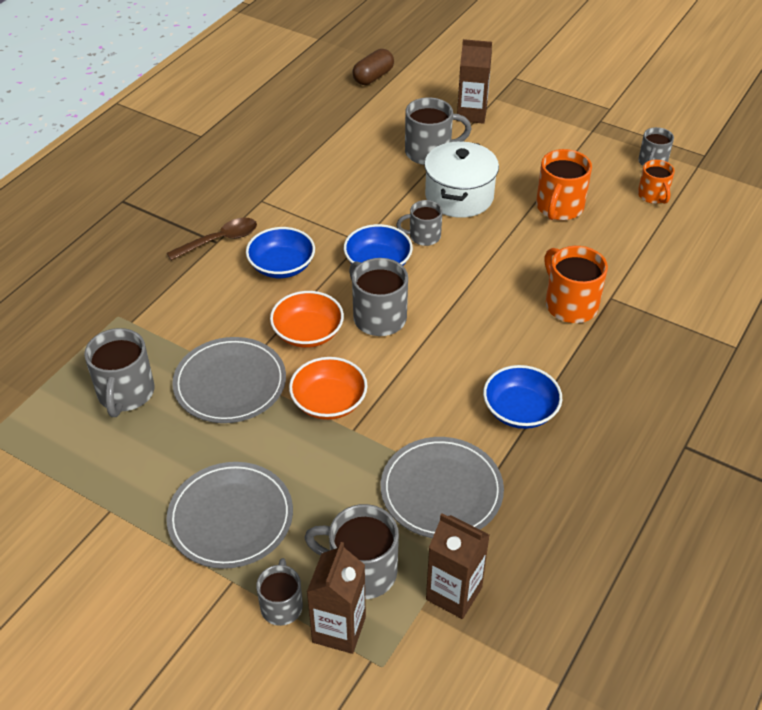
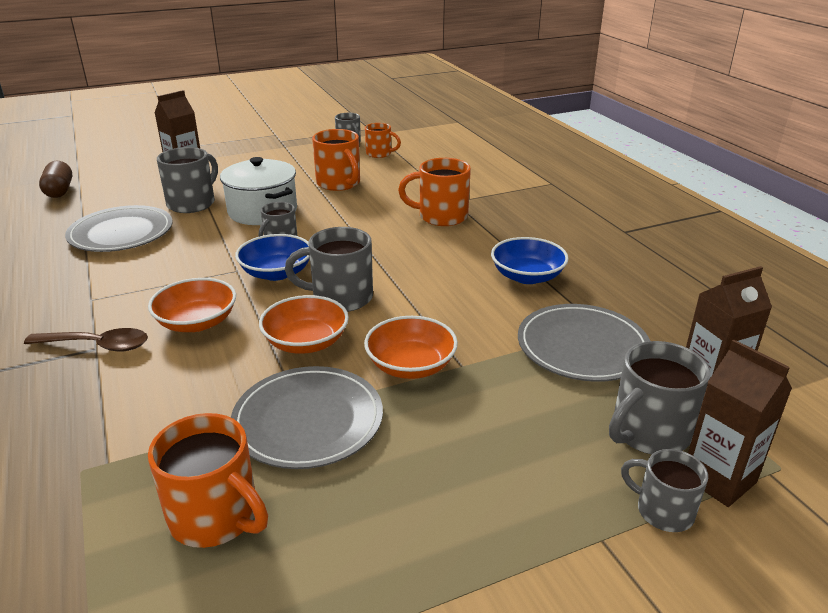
camera: 55 degrees left, 15 degrees down
(125, 393) = (216, 517): grey mug -> orange mug
(219, 240) = (97, 345): brown spoon -> brown spoon turned 90 degrees clockwise
(230, 517) = (505, 501): grey plate -> grey plate (121, 233)
(282, 266) = (197, 322): blue bowl -> orange bowl

